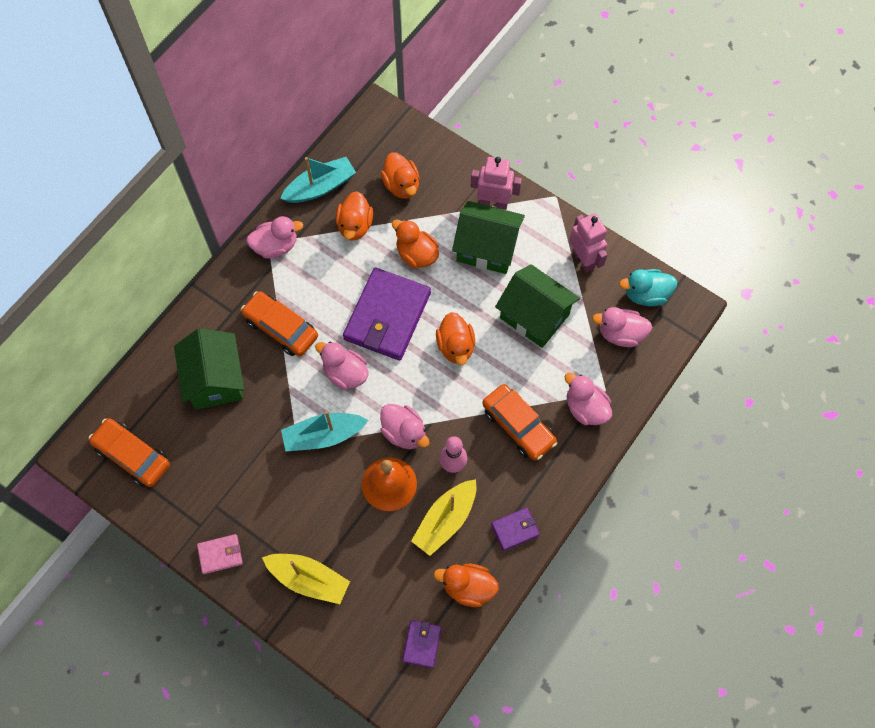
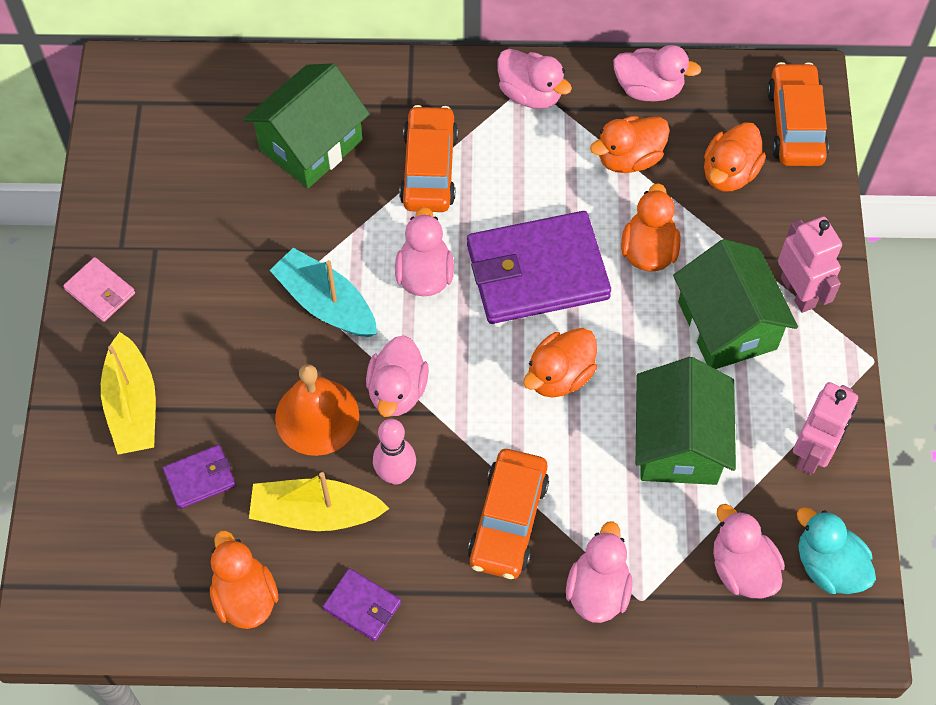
camera: 55 degrees right, 5 degrees down
(132, 455) = (157, 125): orange car -> orange car (795, 124)
(320, 187) = (649, 89): turquoise boat -> pink duck
(422, 644) = (135, 588): purple wallet -> purple wallet (200, 478)

